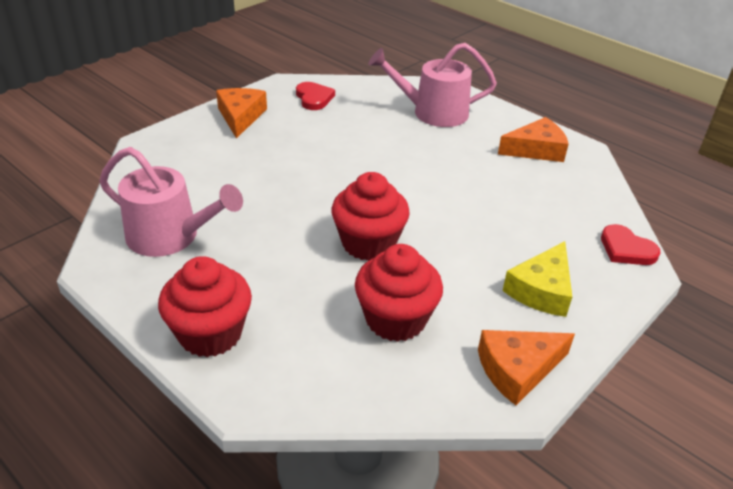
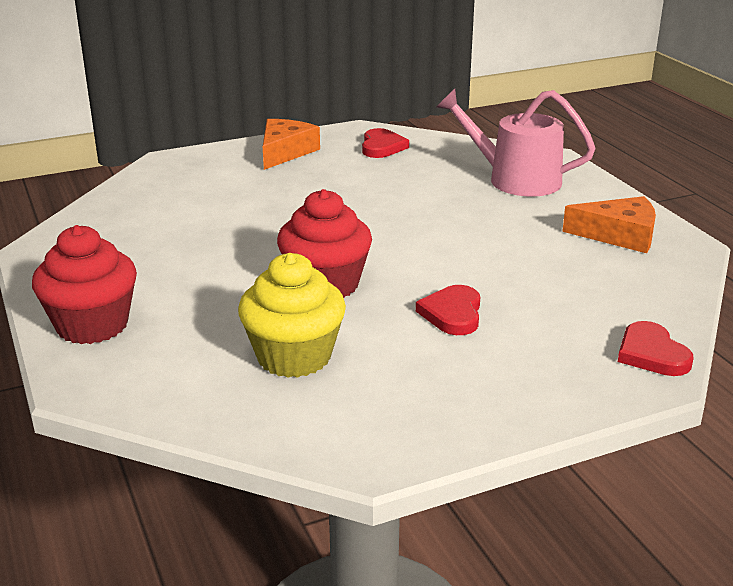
camera: 25 degrees right, 10 degrees down
(170, 236) = (123, 239): pink watering can -> none
(395, 319) = (294, 356): red cupcake -> yellow cupcake
(478, 248) = (452, 314): none -> red heart
(518, 369) = (395, 434): orange cheese -> none
(541, 290) = (496, 368): yellow cheese -> none

